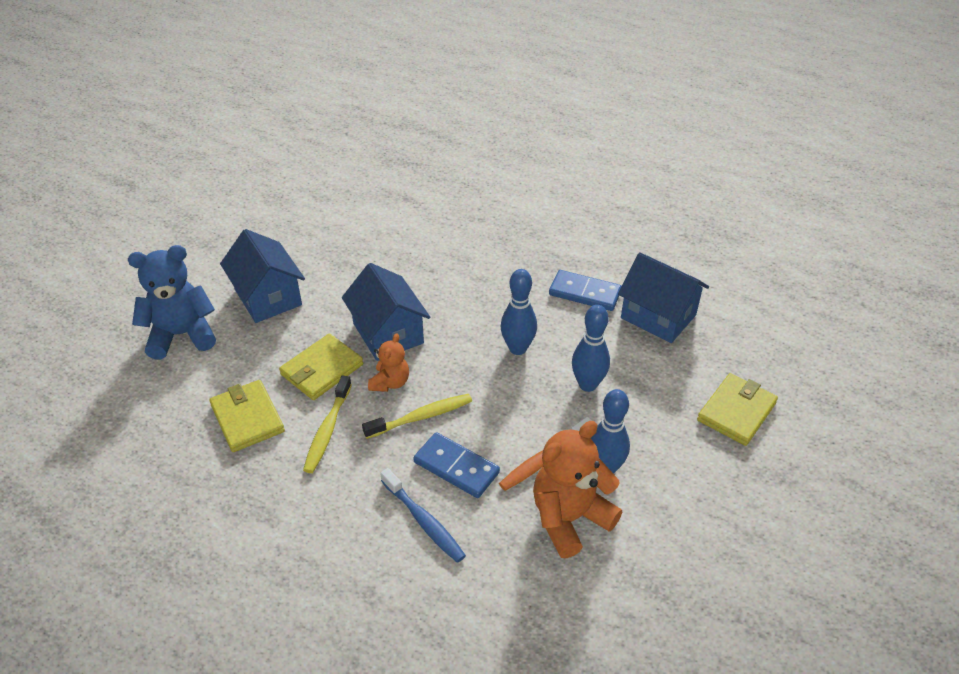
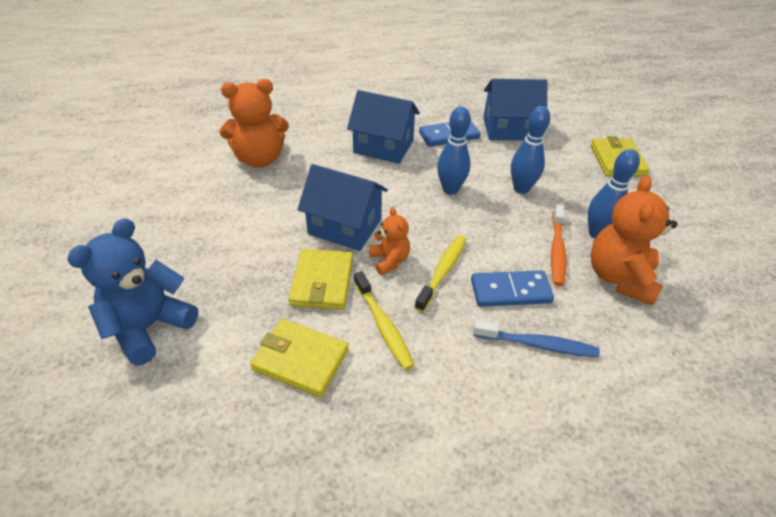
camera: 40 degrees left, 0 degrees up
(268, 297) = (205, 252): blue house -> blue house (383, 147)
(387, 234) = (260, 159): none -> orange teddy bear

